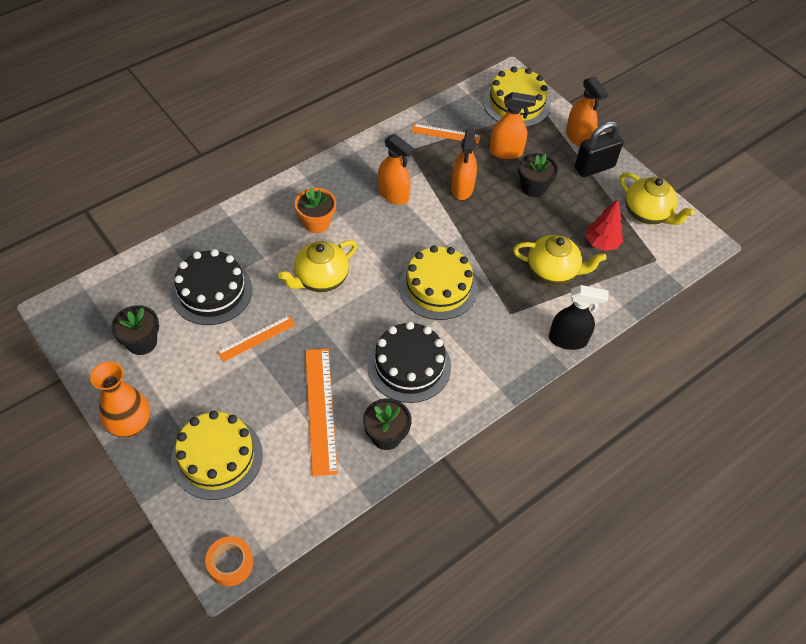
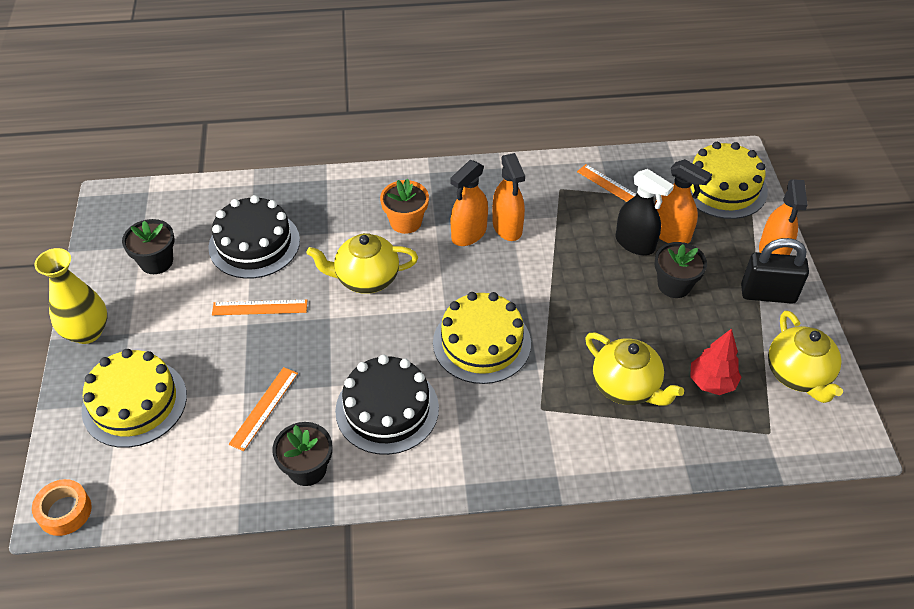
camera: 35 degrees right, 5 degrees down
(130, 424) = (87, 332): orange vase -> yellow vase
(320, 410) = (264, 408): orange ruler -> orange ruler, size x0.60
(462, 188) = (589, 252): orange spray bottle -> orange spray bottle (468, 234)
(568, 340) = (587, 470): black spray bottle -> black spray bottle (635, 243)

